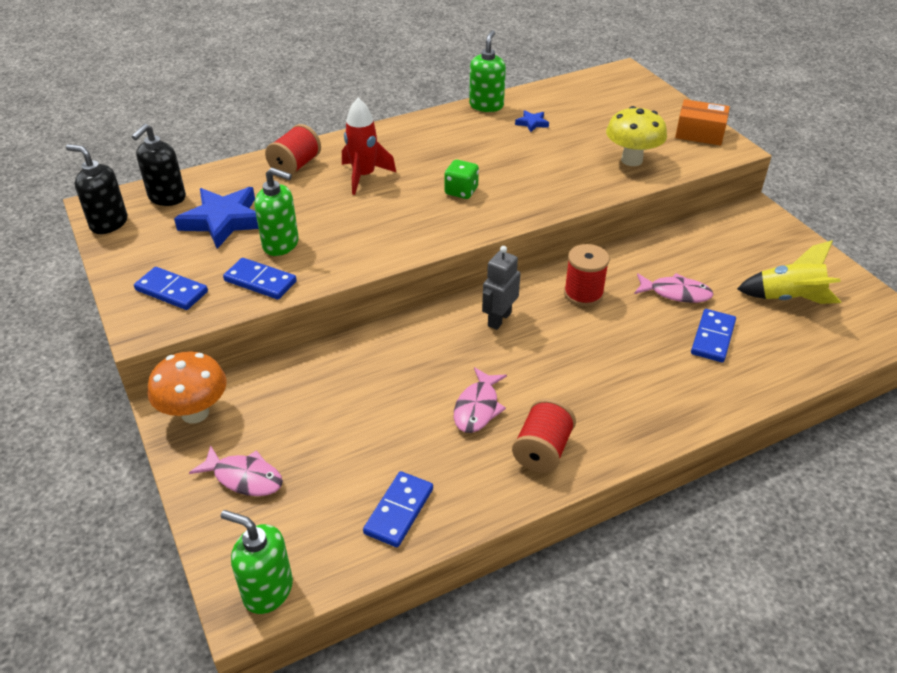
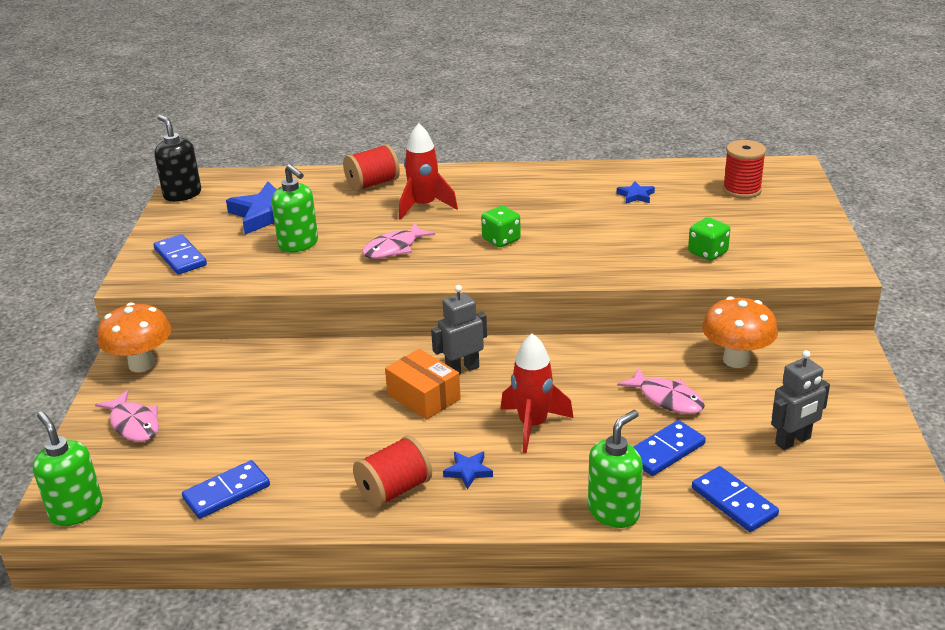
camera: 30 degrees right, 10 degrees down
(167, 198) = (244, 185): black soap dispenser -> none
(260, 281) = (254, 268): blue domino -> blue domino (733, 502)
(477, 408) = (370, 436): pink fish -> pink fish (393, 248)
(486, 106) = (605, 170): green soap dispenser -> green soap dispenser (614, 512)
(583, 294) = (567, 371): red spool -> red spool (741, 190)
(586, 410) = (468, 471): none -> blue star
(599, 350) = (533, 425): none -> red rocket
(631, 160) = (707, 253): yellow mushroom -> green dice
(694, 244) = (736, 360): none -> orange mushroom
(699, 133) = (815, 244): orange box -> orange box (423, 396)
(788, 298) = (793, 441): yellow rocket -> grey robot

